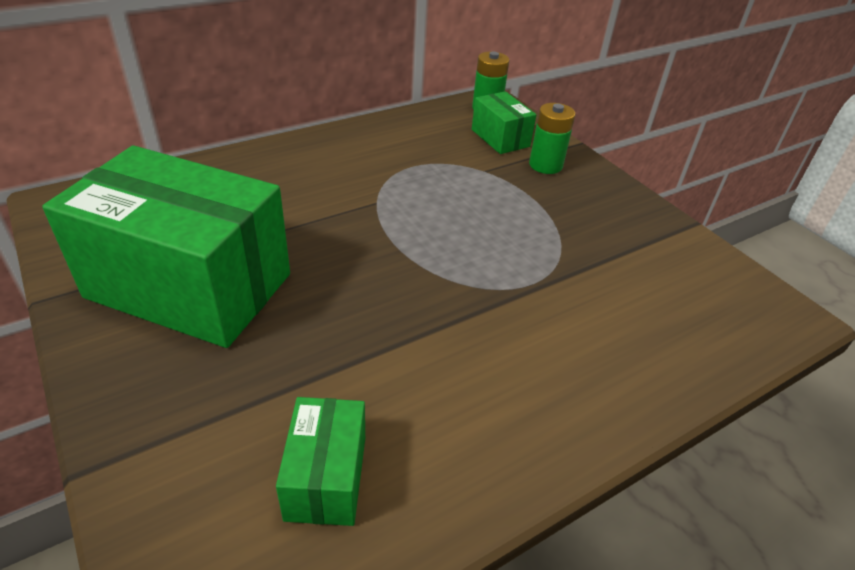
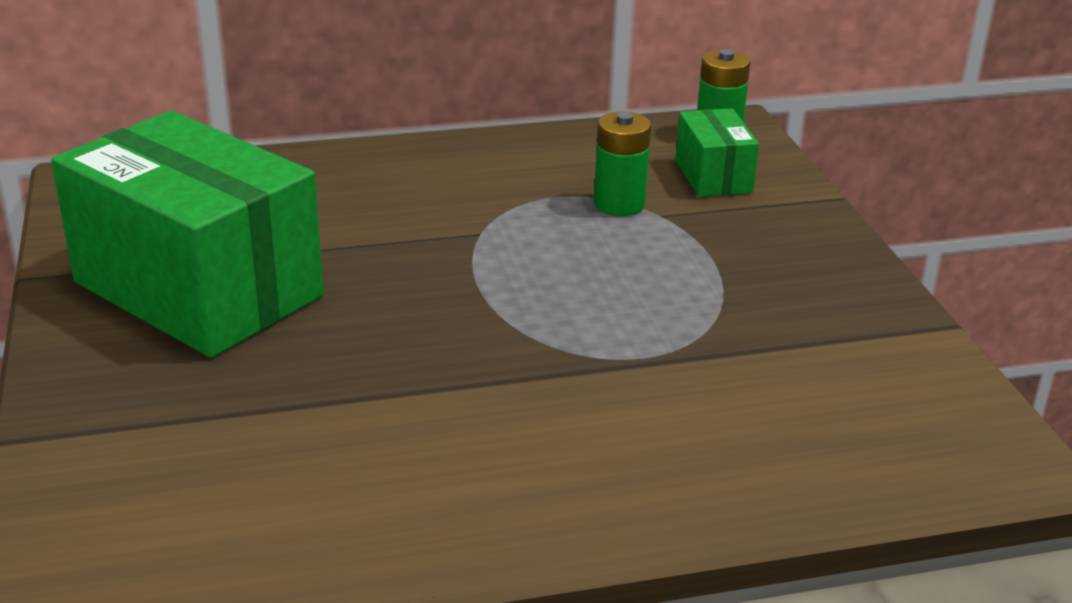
camera: 20 degrees right, 10 degrees down
(326, 477) = (260, 498): green box -> none
(545, 165) = (760, 220): green battery -> green battery (619, 204)

